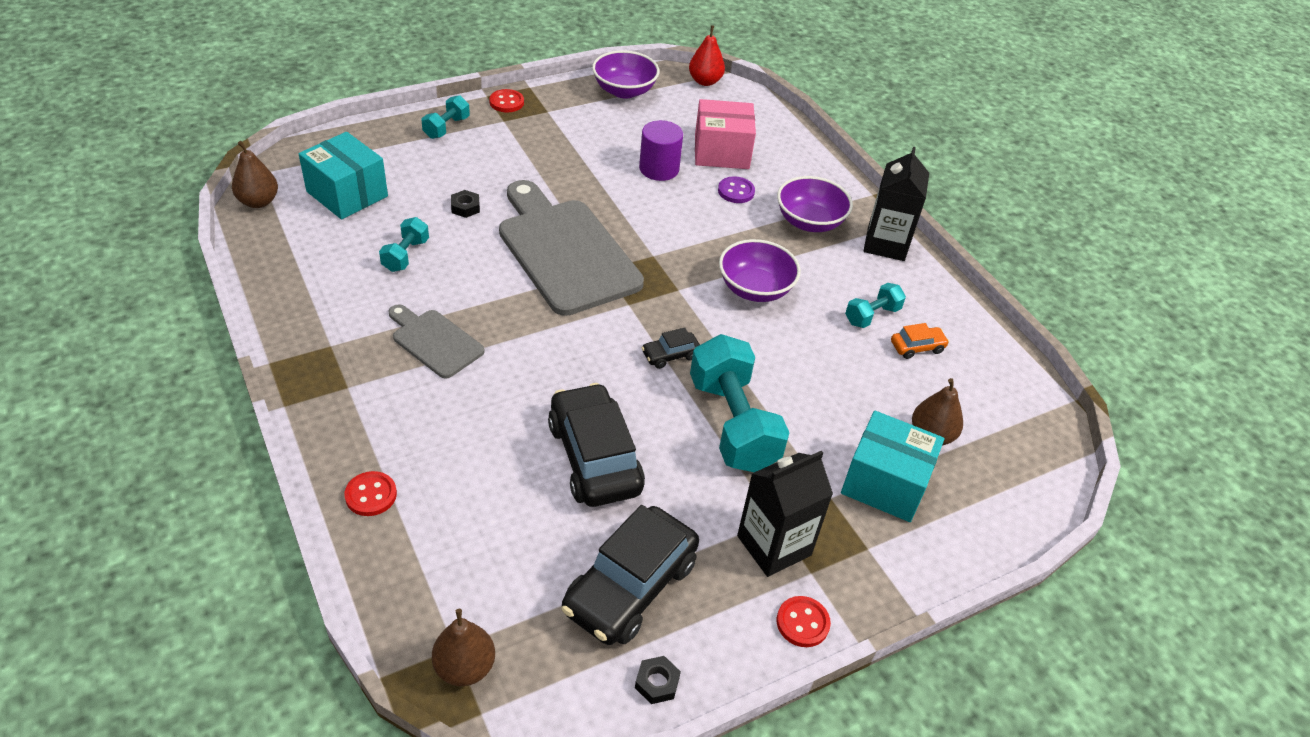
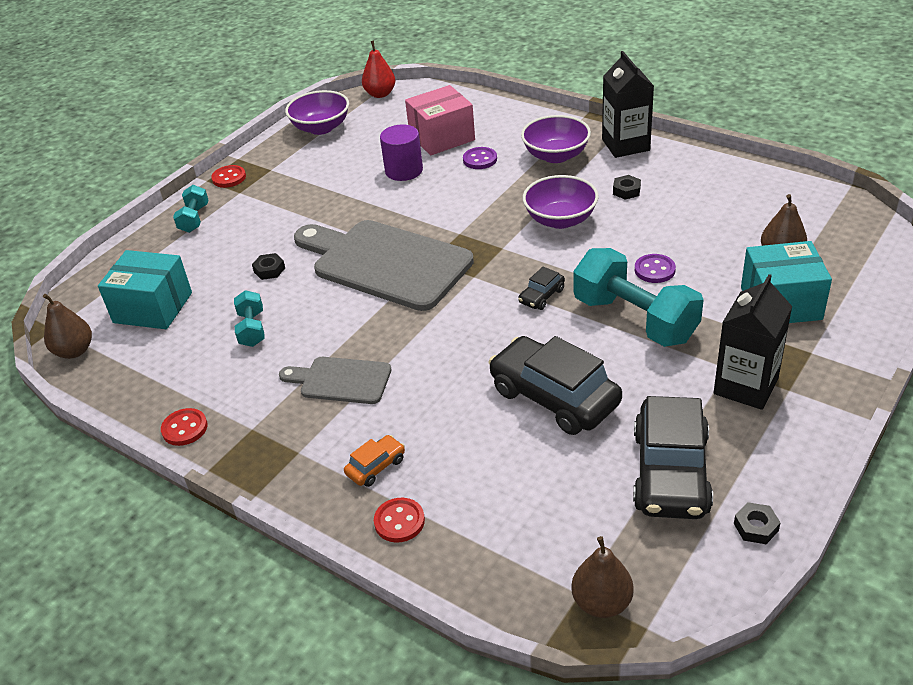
camera: 20 degrees left, 5 degrees down
(796, 385) = (654, 270): none -> purple button
(802, 623) = (816, 426): red button -> red button (184, 428)
(843, 291) = (626, 191): none -> black nut
(872, 315) = (662, 197): turquoise dumbbell -> none
(917, 347) = (714, 202): orange car -> orange car (376, 466)

